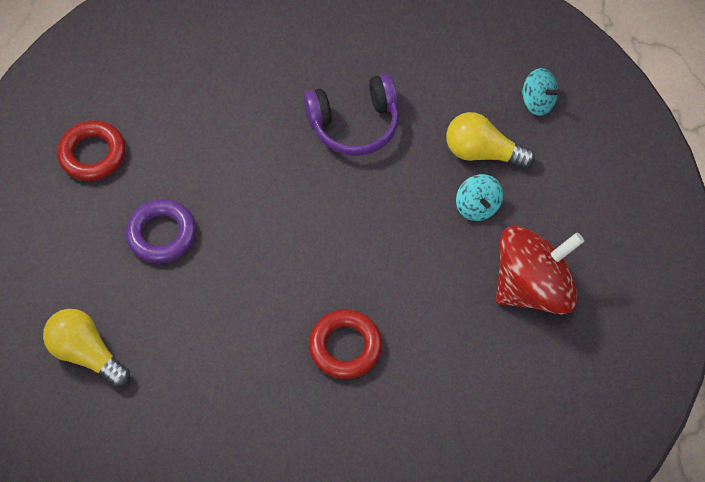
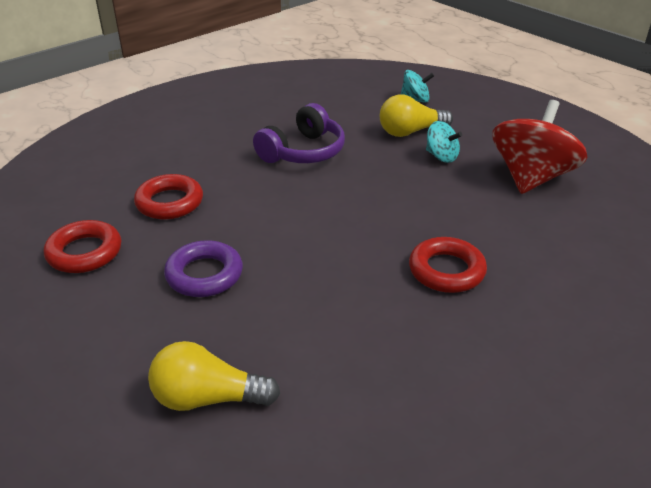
camera: 35 degrees left, 25 degrees down
(192, 129) = (169, 202): none -> red ring

